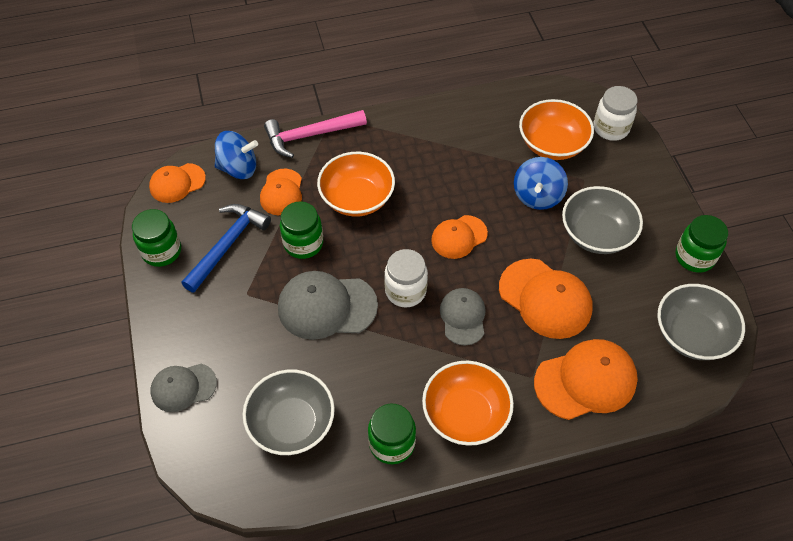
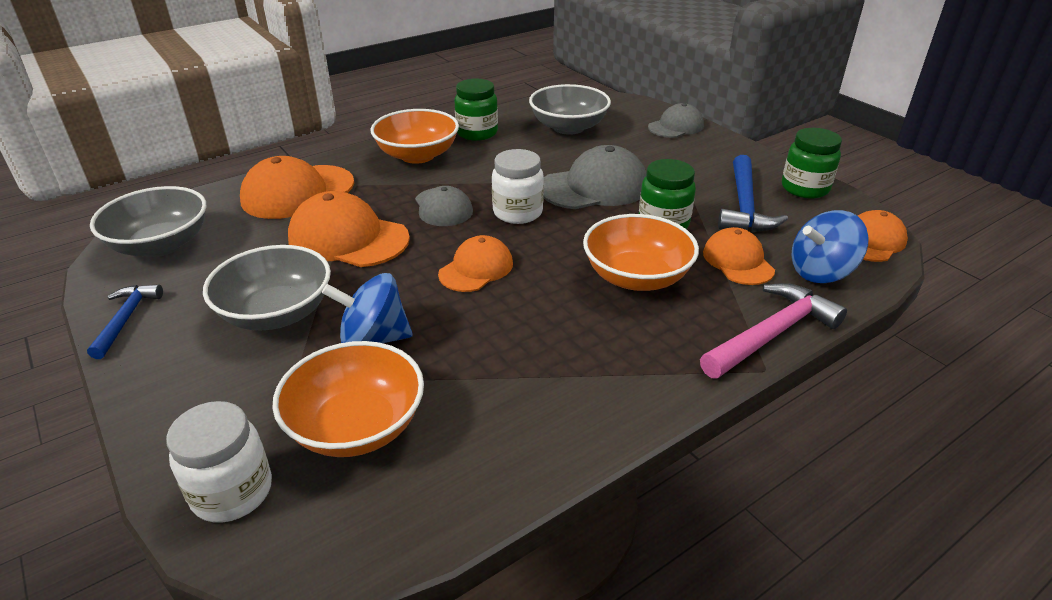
camera: 160 degrees right, 20 degrees down
(537, 196) = (373, 339): blue spinning top -> blue spinning top turned 90 degrees counterclockwise
(694, 257) = (126, 319): green jar -> blue hammer

